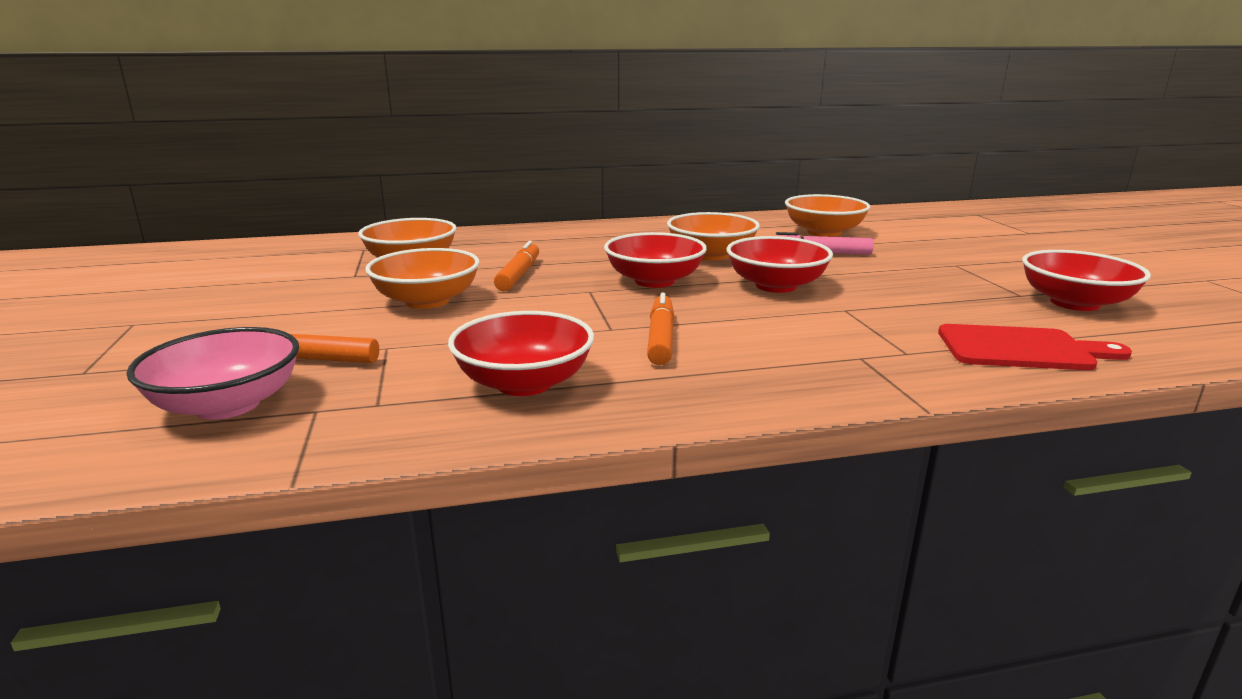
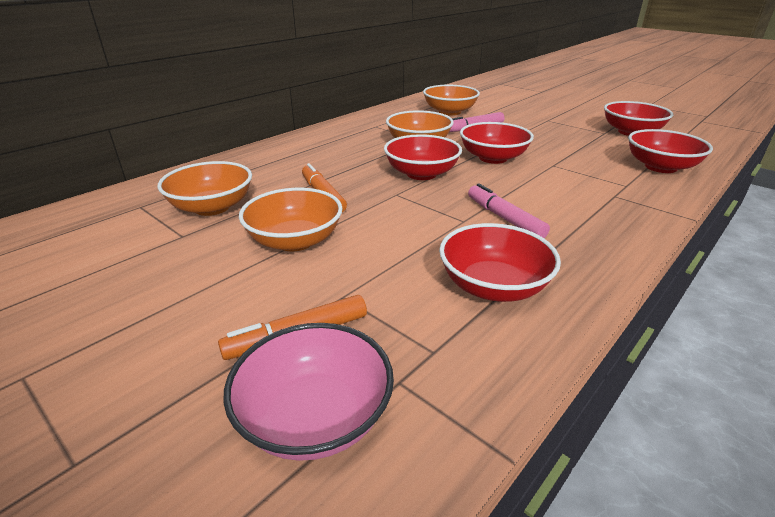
camera: 35 degrees left, 10 degrees up
(660, 339) = (504, 218): orange marker -> pink marker
(1021, 349) = (660, 167): red cutting board -> red bowl

